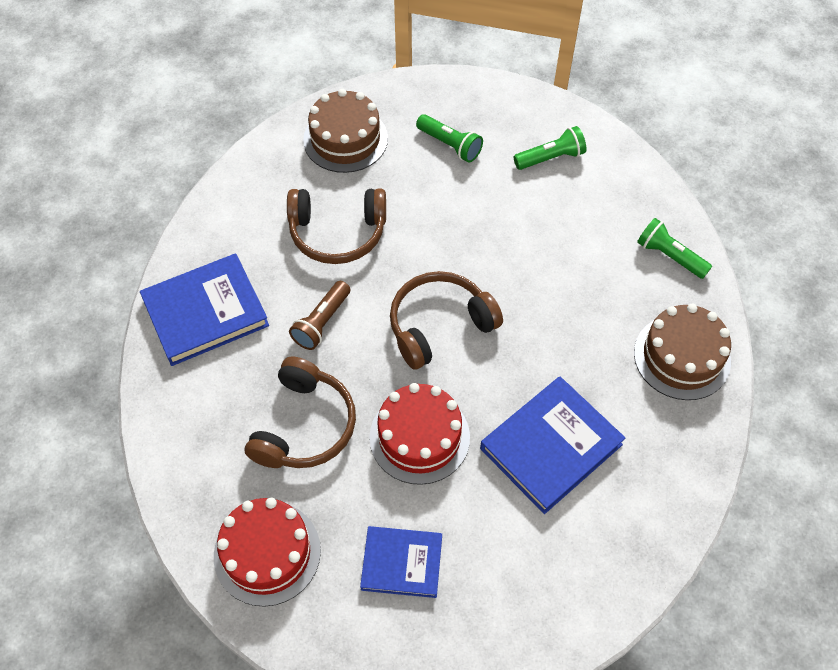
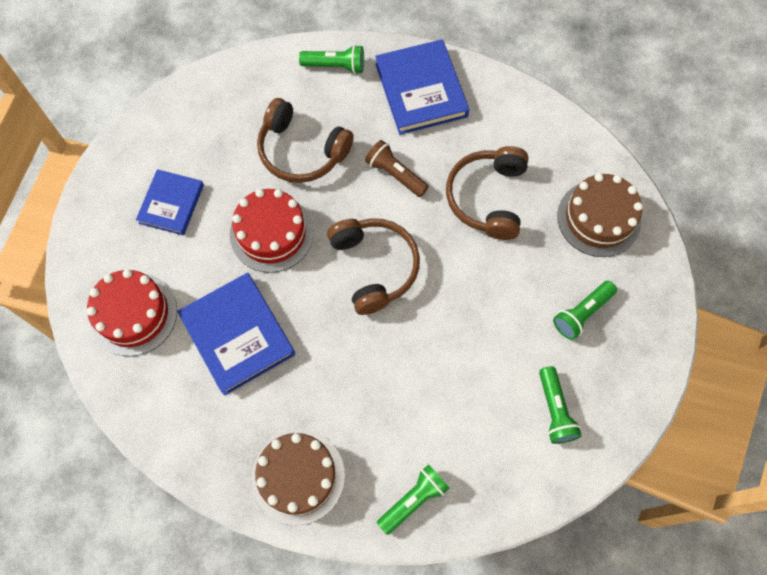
camera: 100 degrees right, 10 degrees up
(177, 410) = (335, 66): none -> green flashlight
(267, 553) = (205, 116): red cake -> red cake (133, 314)

